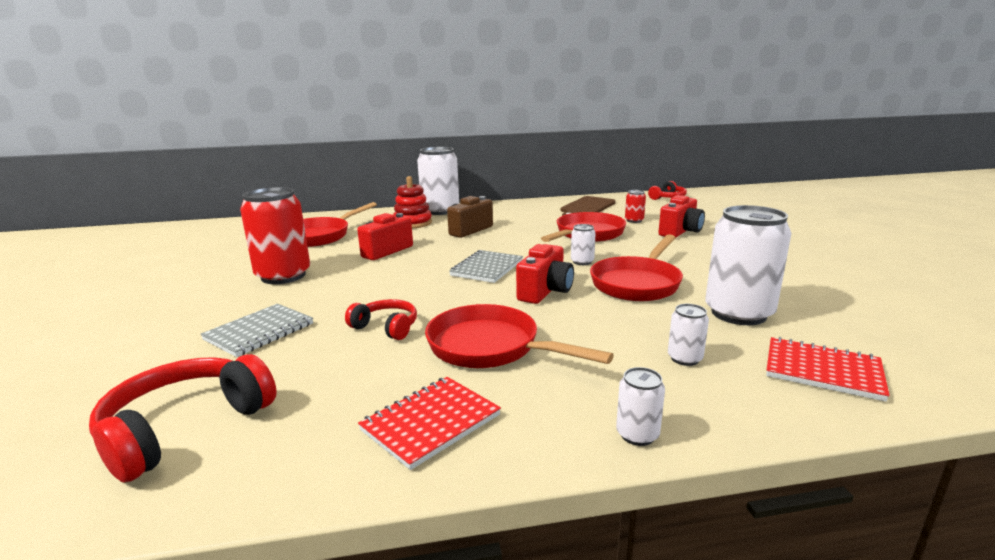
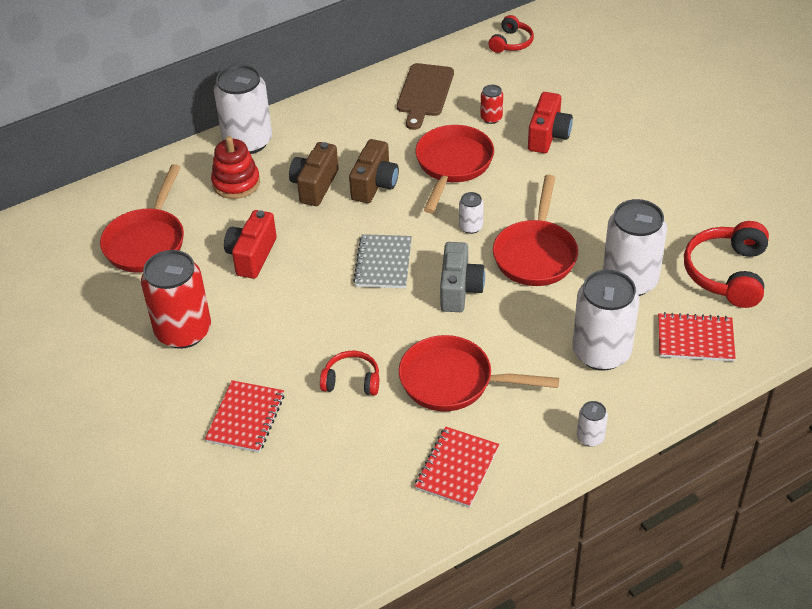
camera: 20 degrees left, 25 degrees up
(185, 428) = (294, 525): red headphones -> red headphones (727, 274)
(259, 332) = (246, 418): grey notebook -> red notebook
(515, 235) = (374, 184): none -> brown camera
(545, 291) = (459, 290): red camera -> grey camera
(684, 358) = (601, 352): white can -> white can, size x2.24

